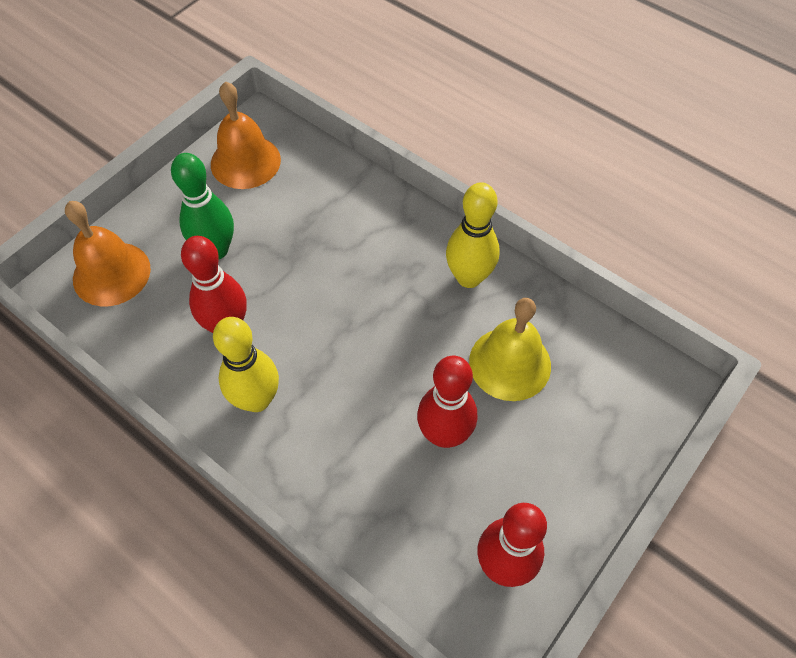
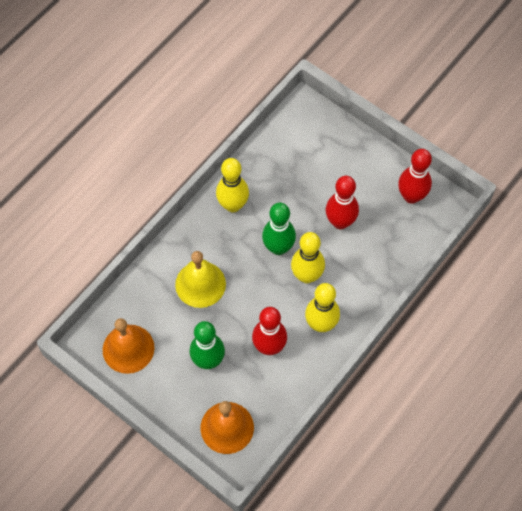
camera: 90 degrees left, 5 degrees up
(344, 380) = (307, 276): none -> yellow bowling pin
(395, 339) = (278, 248): none -> green bowling pin
(510, 363) = (294, 186): yellow bell -> yellow bell (200, 284)

